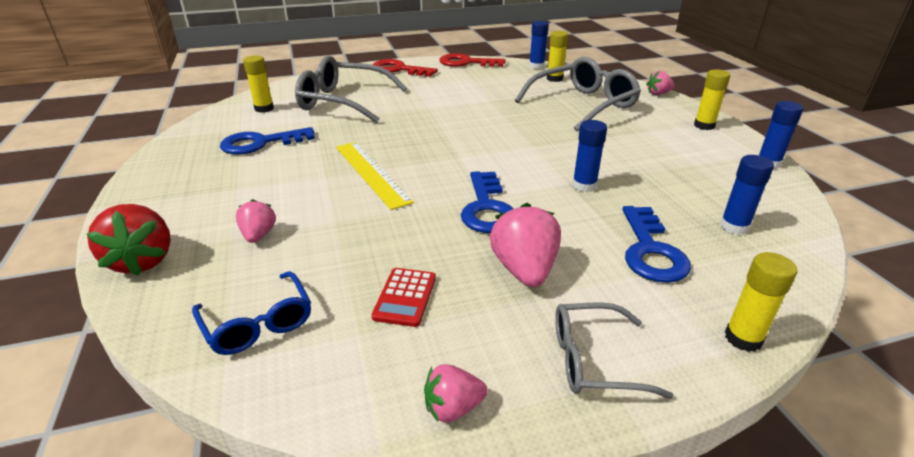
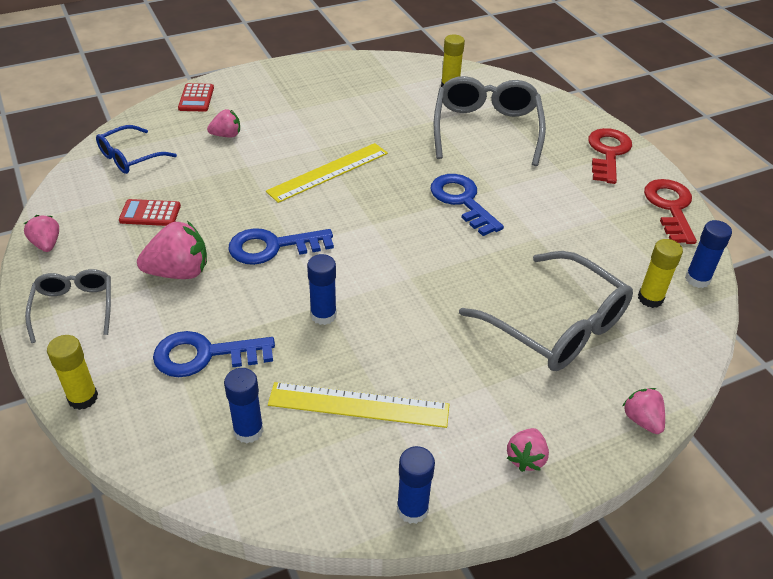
camera: 80 degrees right, 10 degrees up
(142, 261) = (196, 98): red strawberry -> red calculator
(261, 143) = (374, 102): blue key -> blue key (462, 201)
(682, 176) = (358, 404): none -> yellow ruler
(704, 126) = (526, 458): yellow glue stick -> pink strawberry

